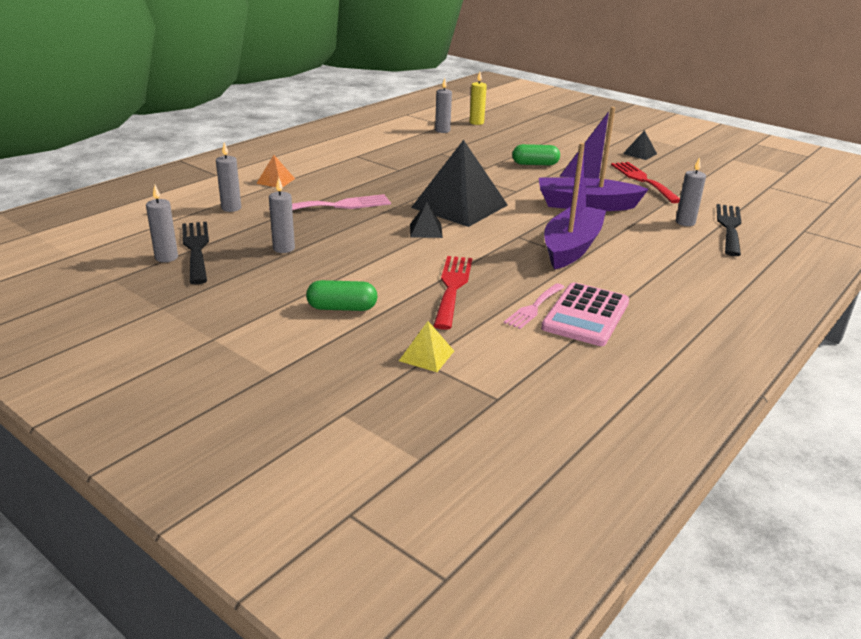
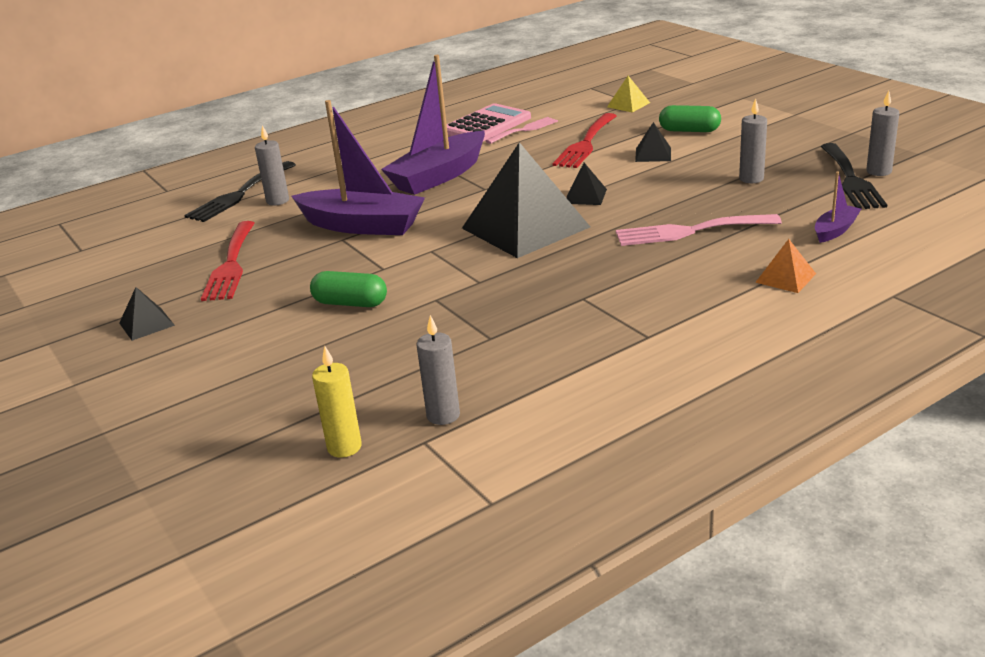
camera: 160 degrees left, 0 degrees up
(231, 208) = (835, 230): grey candle -> purple boat
(377, 274) = (653, 154): none -> black pyramid

